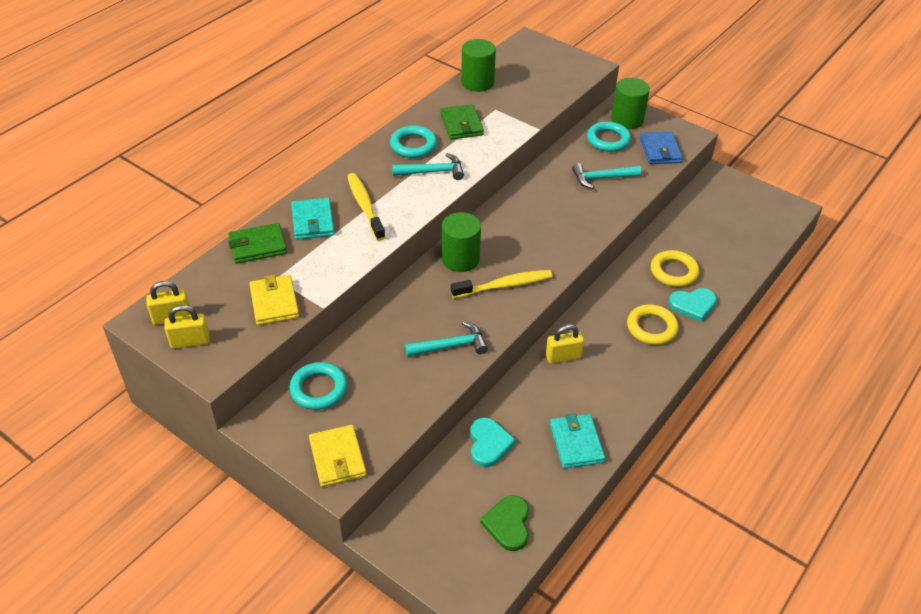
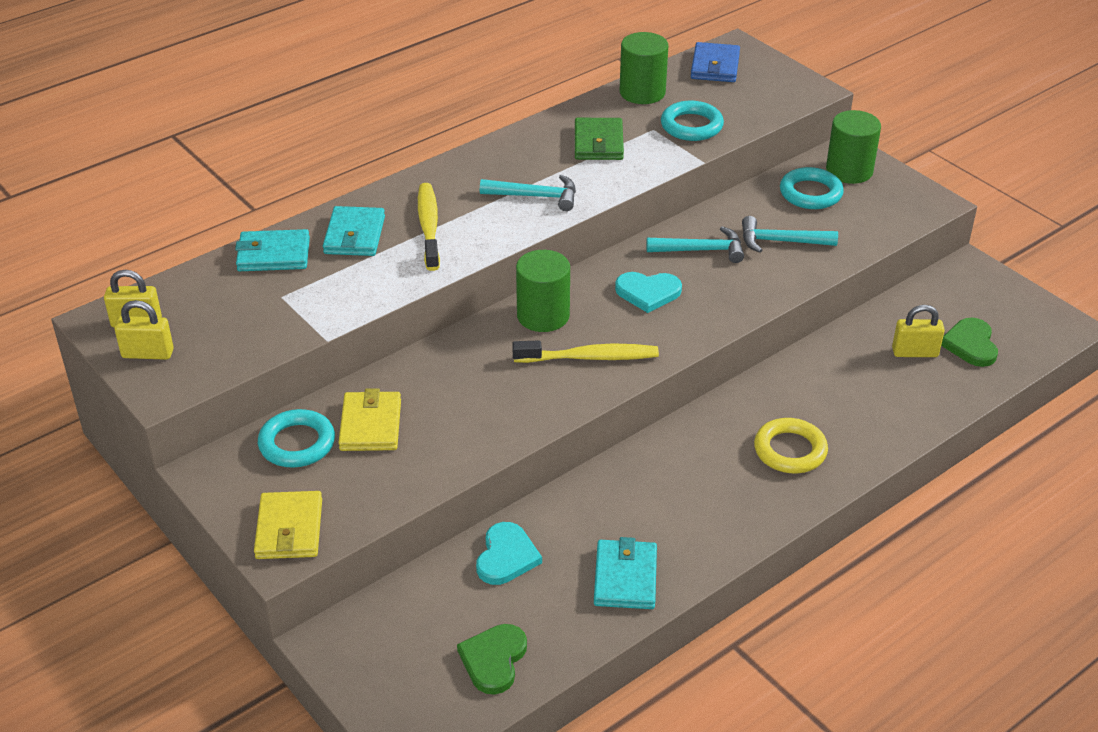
camera: 15 degrees right, 5 degrees down
(258, 246) = (273, 254): green wallet -> turquoise wallet
(274, 302) = (268, 324): yellow wallet -> yellow wallet (370, 425)
(413, 145) = (523, 160): turquoise ring -> turquoise ring (691, 126)
(450, 346) = (487, 420): turquoise hammer -> turquoise hammer (701, 250)
(563, 357) = (649, 467): yellow padlock -> yellow padlock (915, 352)
(660, 150) = (881, 217): blue wallet -> blue wallet (715, 66)
(674, 272) = (851, 383): yellow ring -> none
(693, 305) = (862, 431): turquoise heart -> turquoise heart (648, 292)
(739, 231) = (970, 344): none -> green heart

